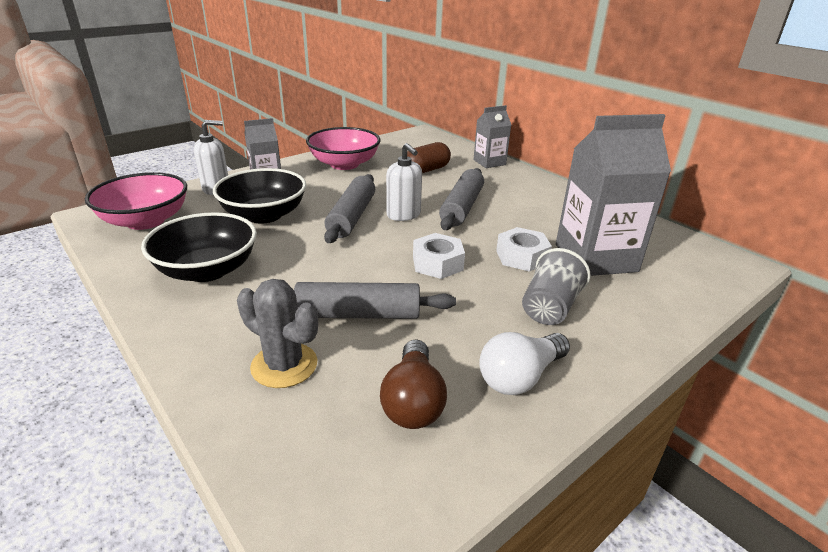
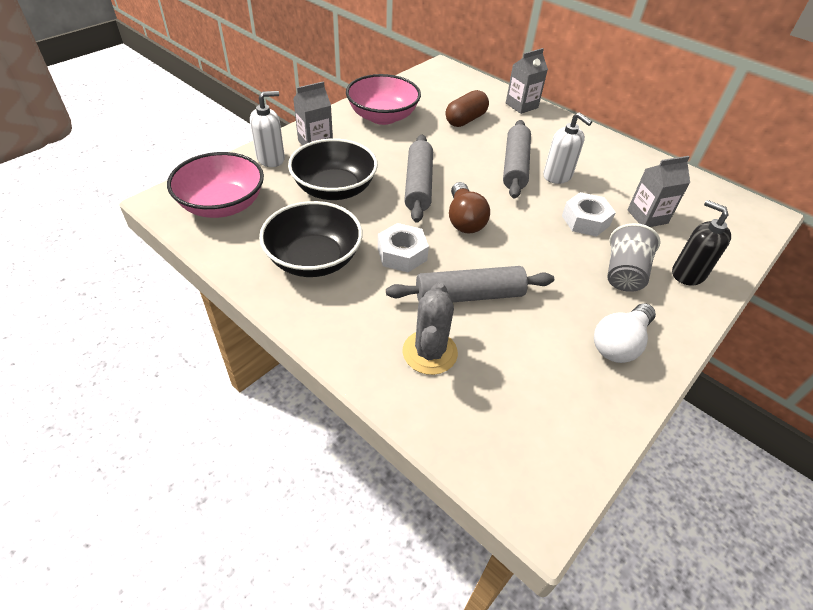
camera: 10 degrees left, 15 degrees up
(284, 365) = (429, 352): grey cactus -> grey cactus turned 75 degrees clockwise
(403, 215) = (465, 179): white soap dispenser -> white soap dispenser (557, 176)
(413, 401) = (545, 374): brown light bulb -> brown light bulb (464, 220)
(437, 263) = (516, 234): white nut -> white nut (402, 254)
(595, 258) = (647, 217): grey carton -> grey carton, size x0.54
(629, 313) = (688, 274): none -> black soap dispenser

